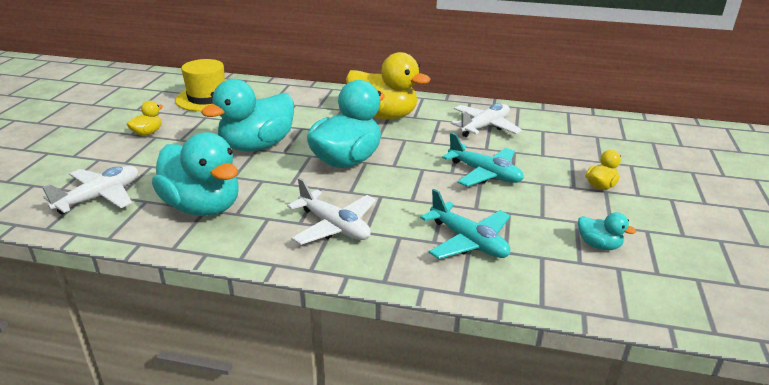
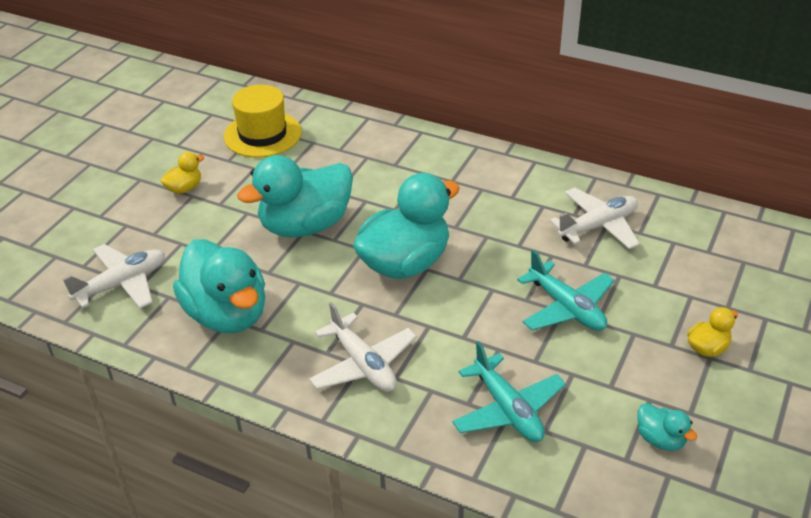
camera: 15 degrees right, 10 degrees up
(383, 116) = (472, 190): yellow duck -> none

